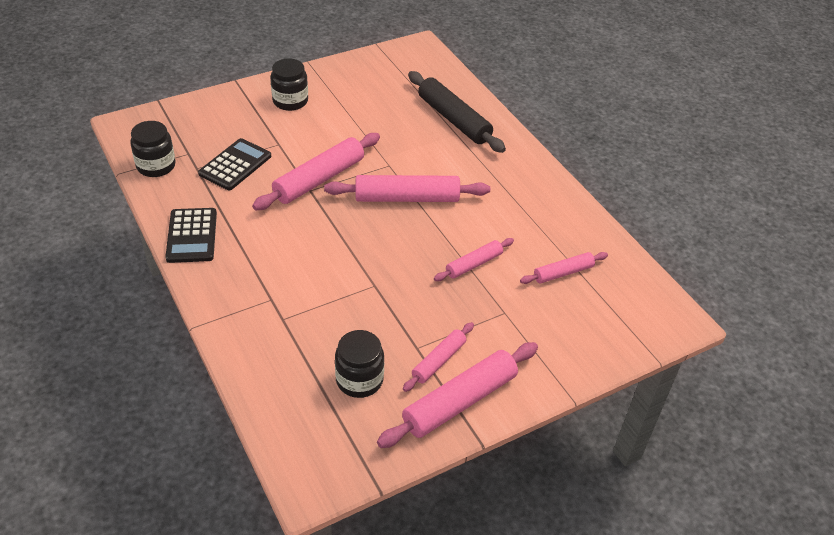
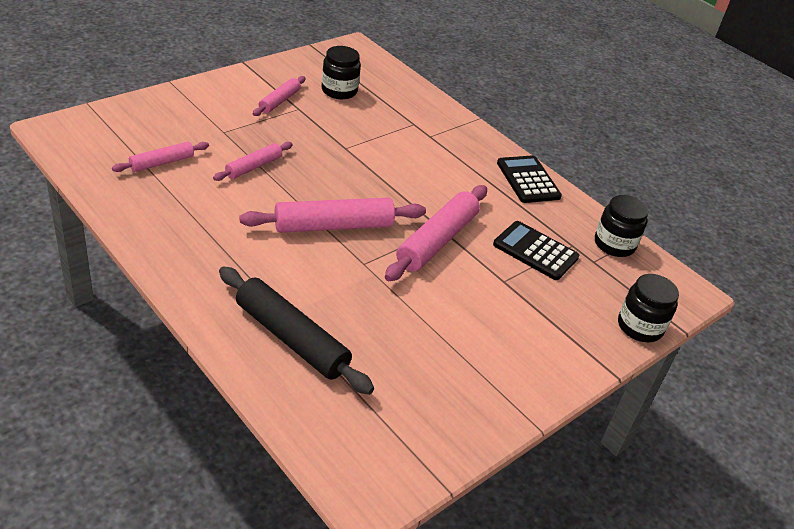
camera: 165 degrees right, 5 degrees down
(235, 165) = (535, 251): black calculator -> black calculator turned 105 degrees clockwise
(290, 101) = (524, 347): black jar -> black jar (639, 327)
(459, 401) = (260, 80): pink rolling pin -> none

